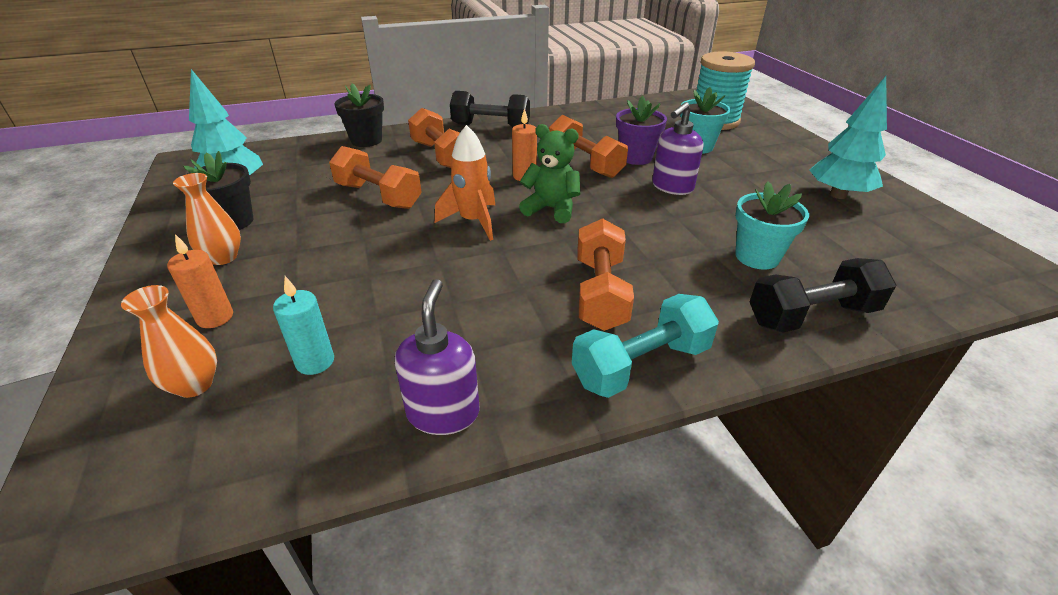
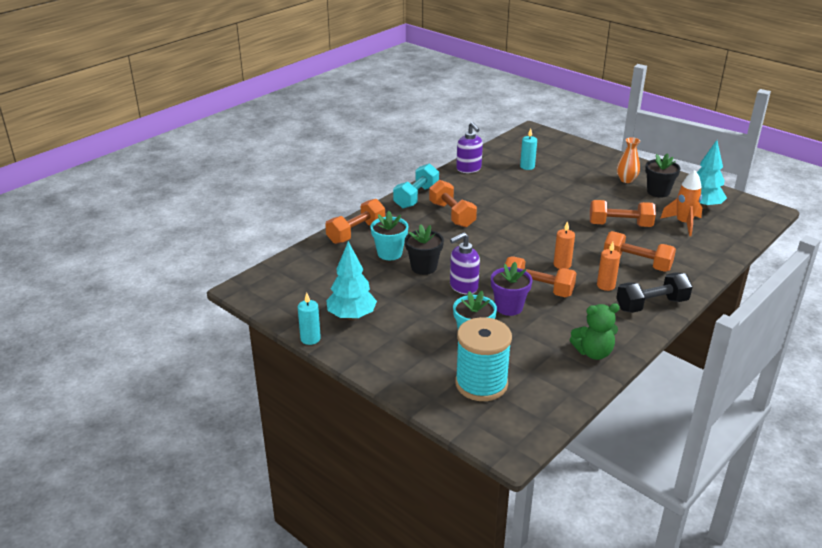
camera: 150 degrees right, 5 degrees down
(194, 385) = (553, 153): orange vase -> none
(215, 317) = (584, 165): orange candle -> orange candle (605, 285)
(366, 140) = (706, 259): black flower pot -> black flower pot (424, 267)
(473, 221) = (548, 227): orange rocket -> orange rocket (683, 223)
(551, 209) = (518, 247): green teddy bear -> green teddy bear (593, 352)
(672, 187) = (463, 287): purple soap dispenser -> purple soap dispenser turned 135 degrees counterclockwise
(812, 315) = (356, 232): black dumbbell -> orange dumbbell
(896, 187) = (310, 339): none -> turquoise candle

